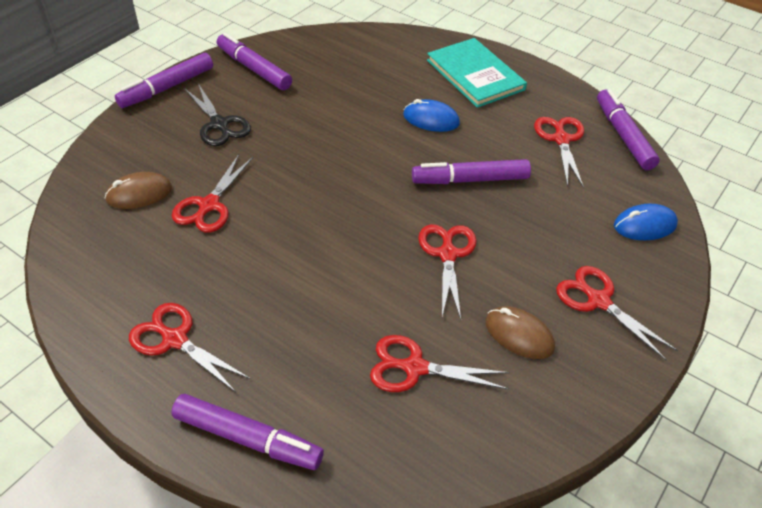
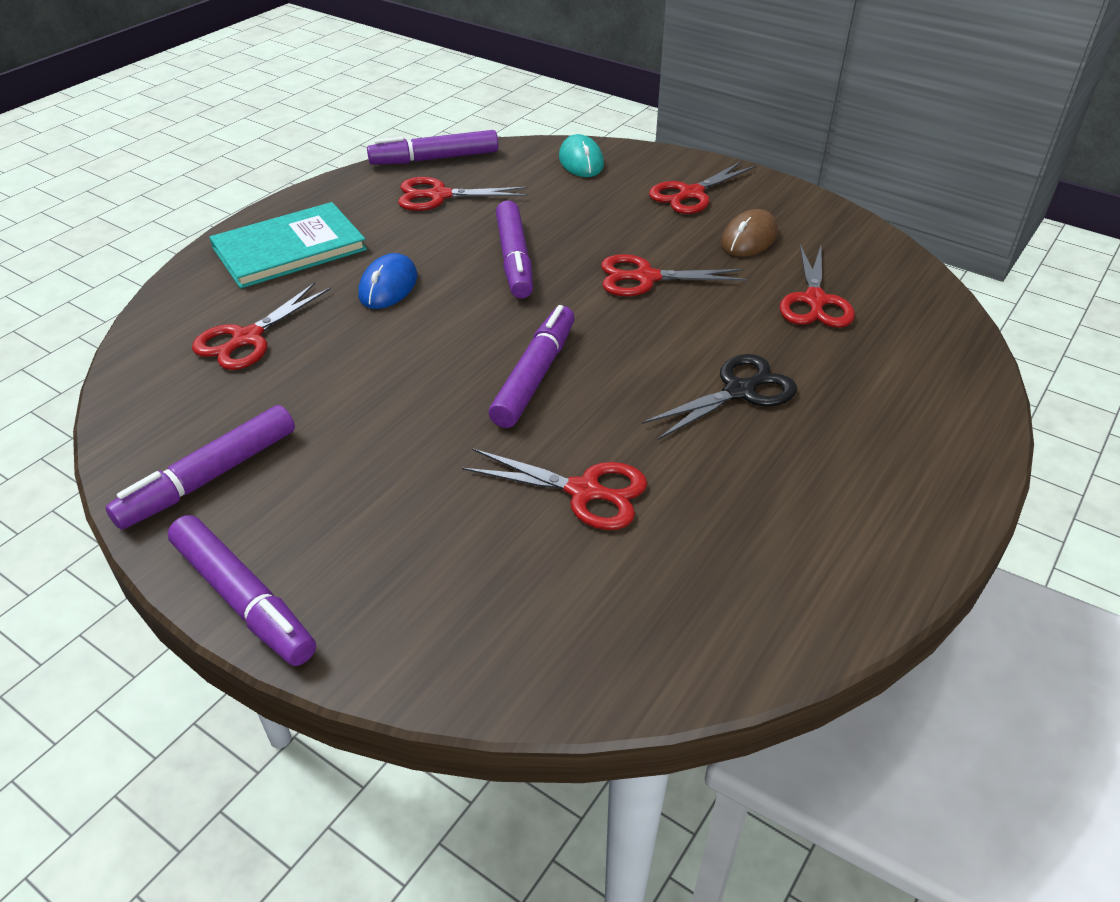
camera: 90 degrees left, 5 degrees down
(139, 194) = (564, 584): brown mouse -> none
(175, 340) = (848, 491): red scissors -> red scissors (248, 338)
(219, 124) = (375, 505): black scissors -> black scissors (739, 391)
(247, 438) = (955, 411): purple marker -> purple marker (534, 376)
(644, 225) = (581, 161): blue mouse -> turquoise mouse

